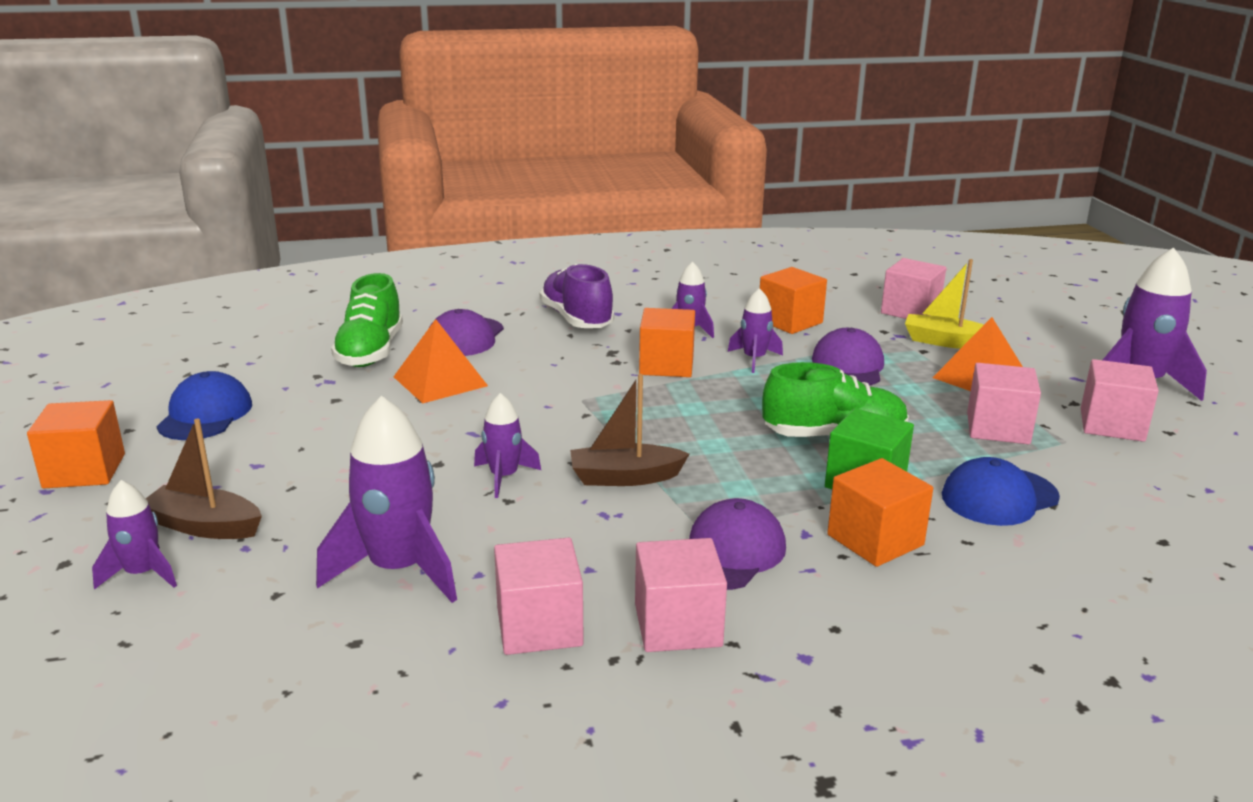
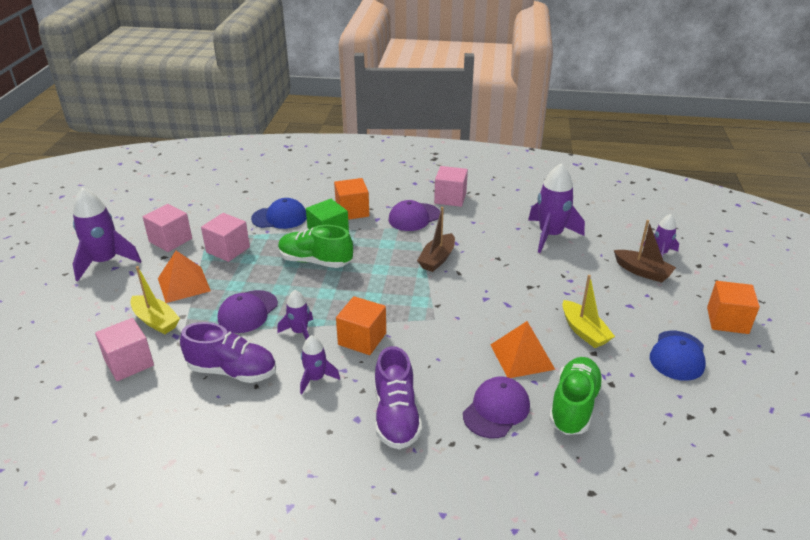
camera: 160 degrees left, 10 degrees up
(346, 419) = (584, 331): none -> yellow boat
(504, 477) = (496, 271): purple rocket -> none
(539, 626) = (499, 206): pink cube -> none
(625, 477) = (437, 259): brown boat -> brown boat turned 105 degrees clockwise
(790, 321) = (232, 371): orange cube -> purple shoe

